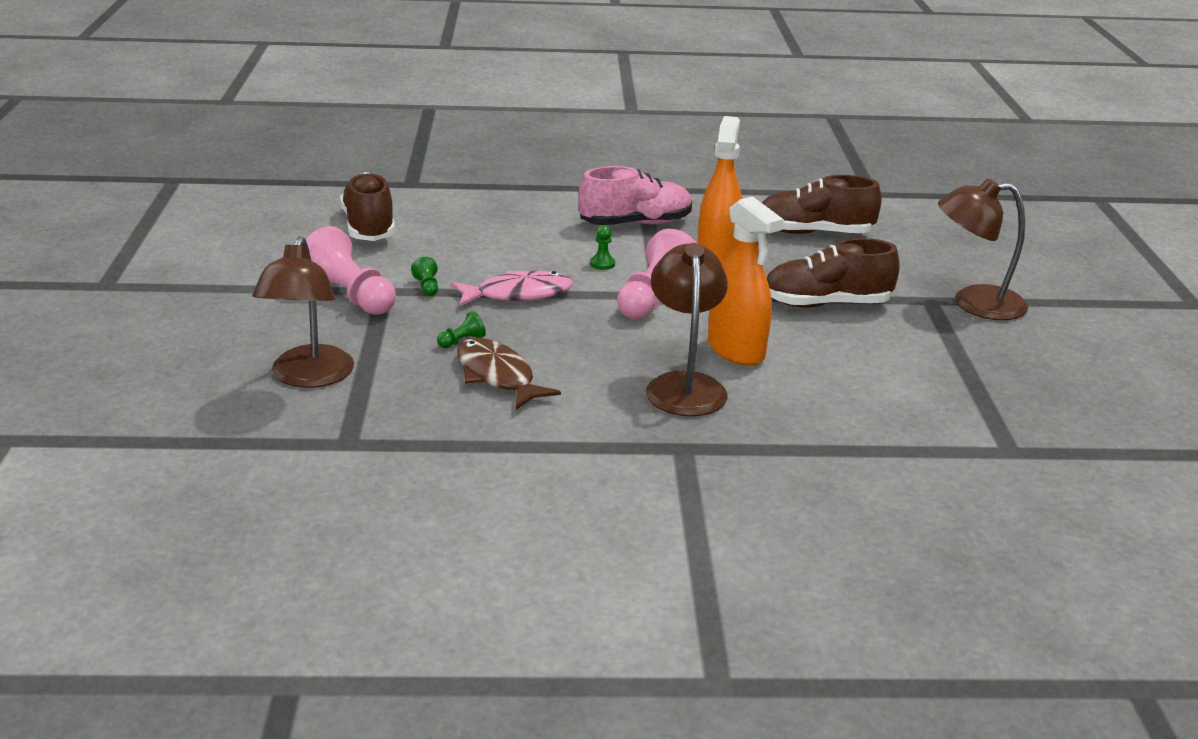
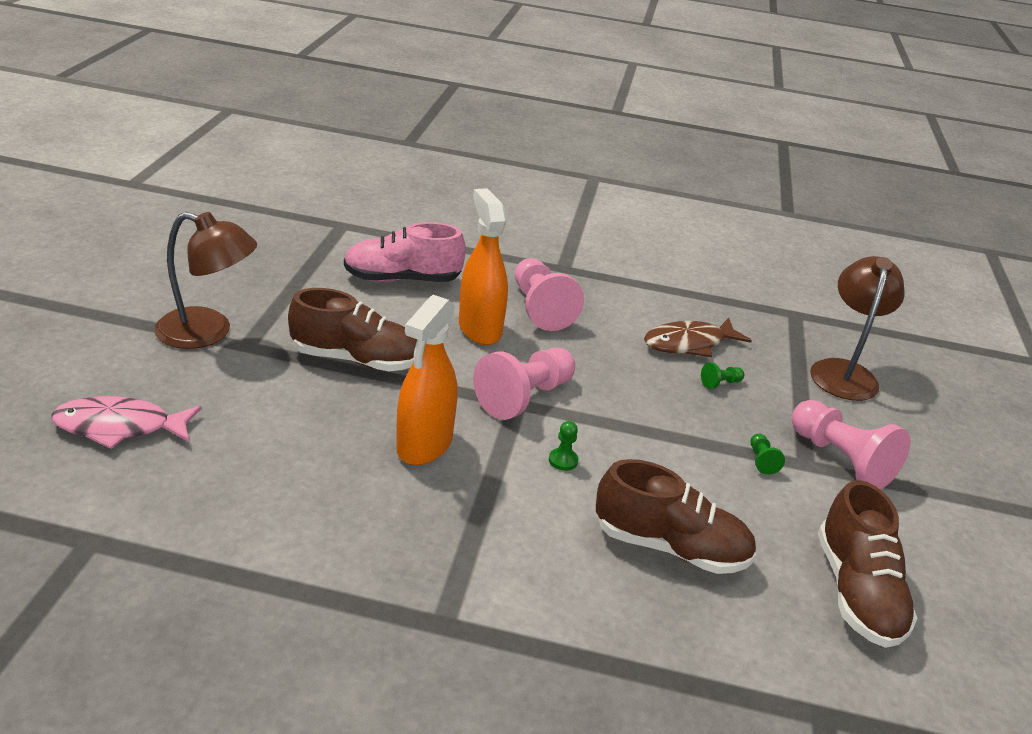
camera: 170 degrees left, 5 degrees up
(497, 376) = (689, 344): brown fish -> brown fish turned 90 degrees clockwise
(518, 294) = (664, 431): pink fish -> pink fish (120, 427)
(635, 224) = (493, 531): pink shoe -> pink shoe (402, 279)
(684, 385) = (540, 308): brown lamp -> pink pawn
(814, 233) = (268, 467): brown shoe -> brown shoe (670, 547)

